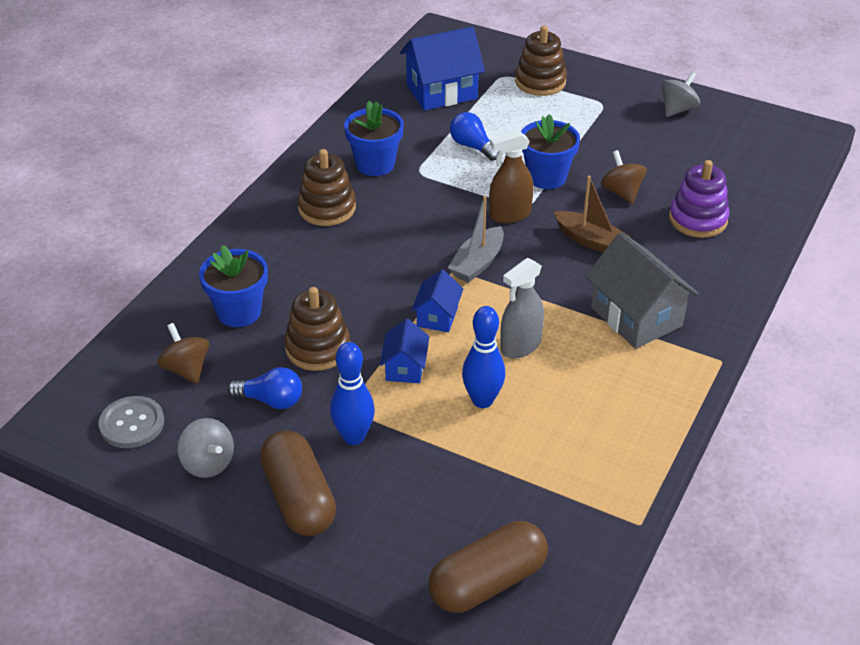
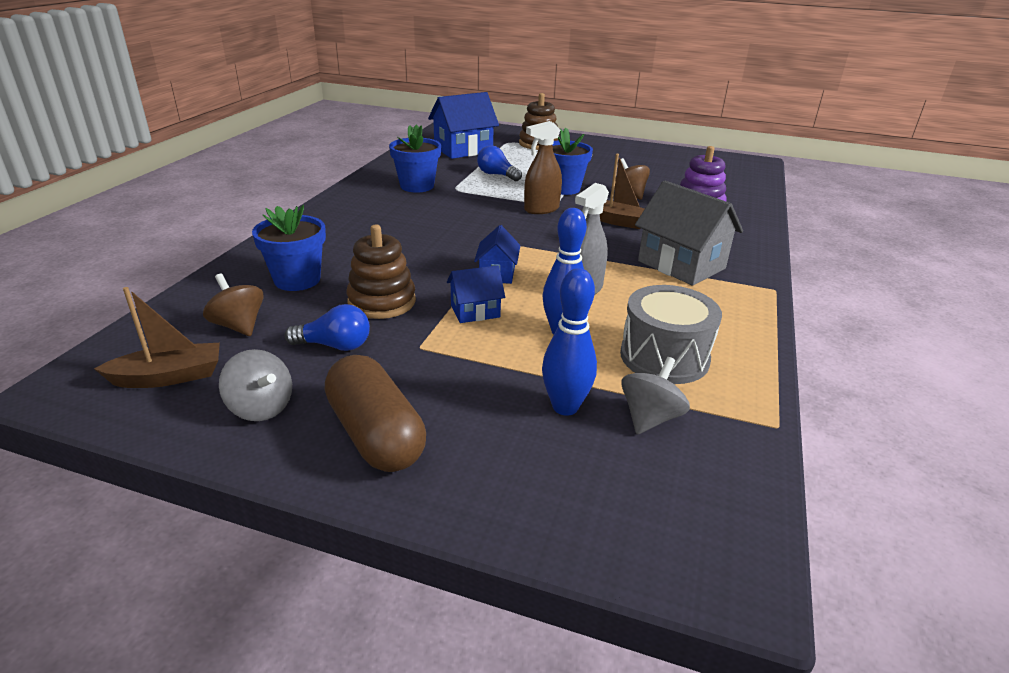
camera: 10 degrees left, 10 degrees down
(132, 424) = (169, 377): grey button -> brown boat
(327, 208) = (378, 211): brown stacking toy -> none
(353, 437) = (432, 371): blue bowling pin -> blue bowling pin (565, 407)
(405, 368) = (475, 311): blue house -> blue house turned 75 degrees clockwise
(477, 263) = (523, 238): grey boat -> none
(488, 582) = (632, 505): brown capsule -> none
(569, 439) = (664, 357): none -> grey drum
(677, 109) = (649, 154): grey spinning top -> grey spinning top (650, 418)

